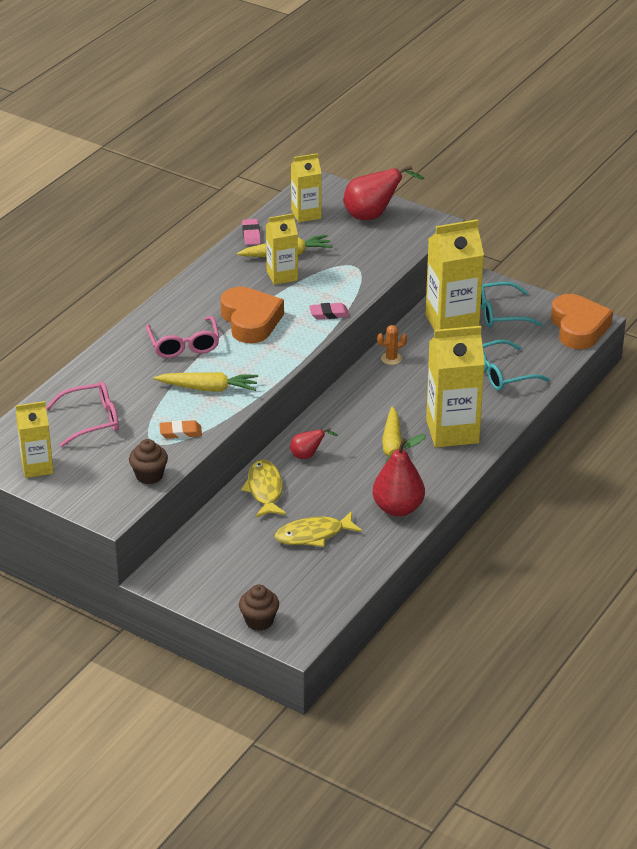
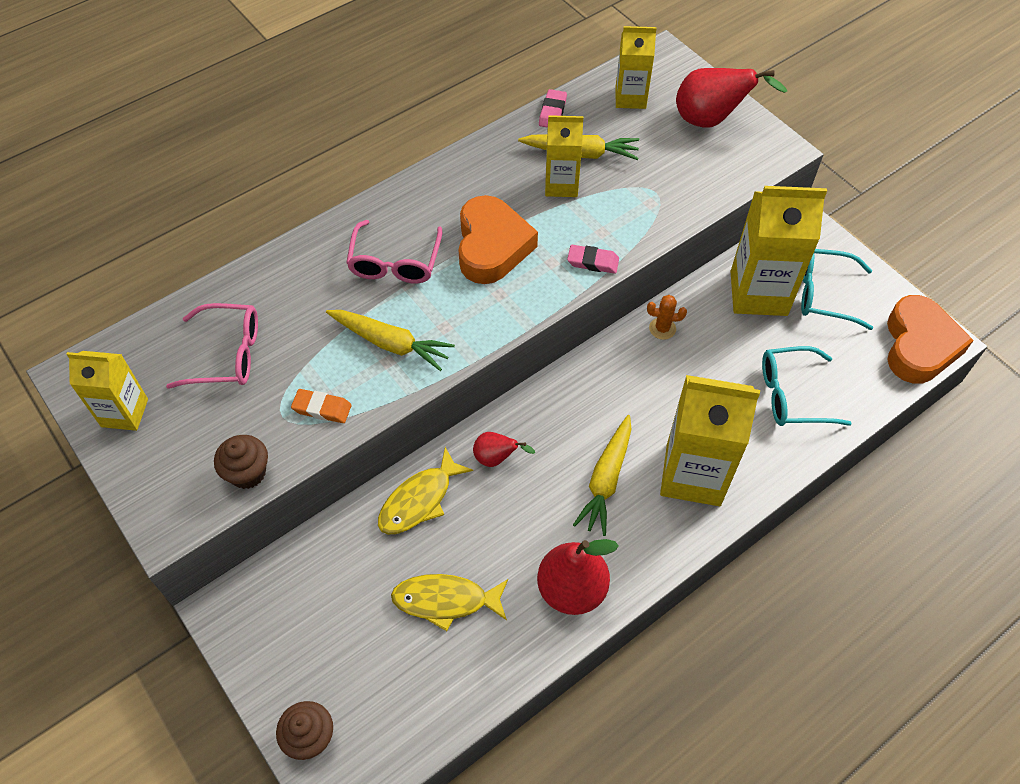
camera: 20 degrees right, 20 degrees up
(265, 490) = (419, 500): yellow fish -> yellow fish turned 150 degrees counterclockwise

